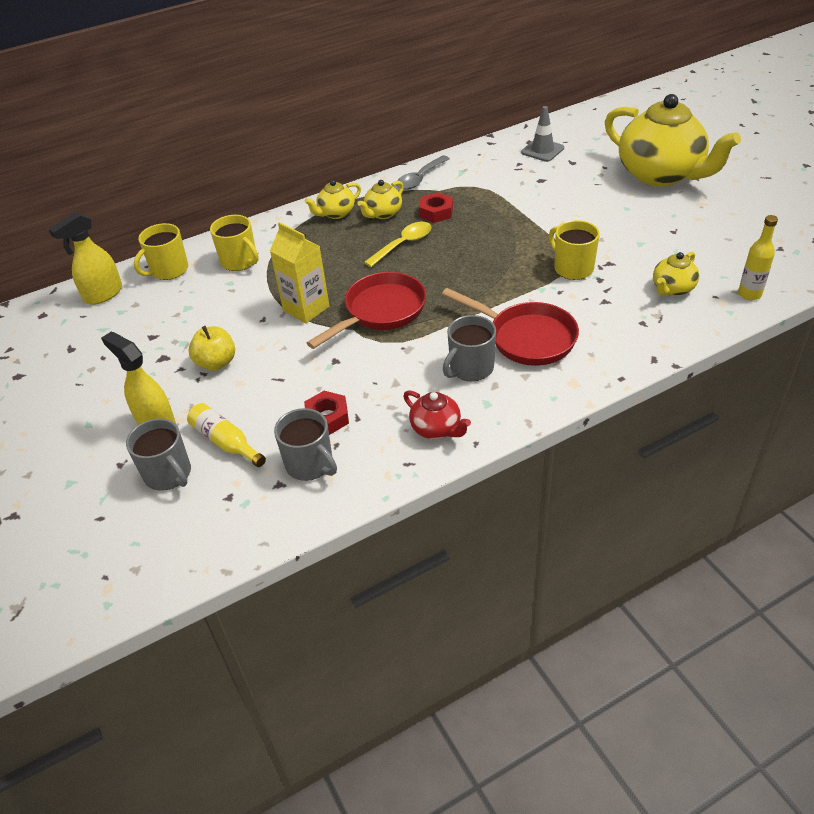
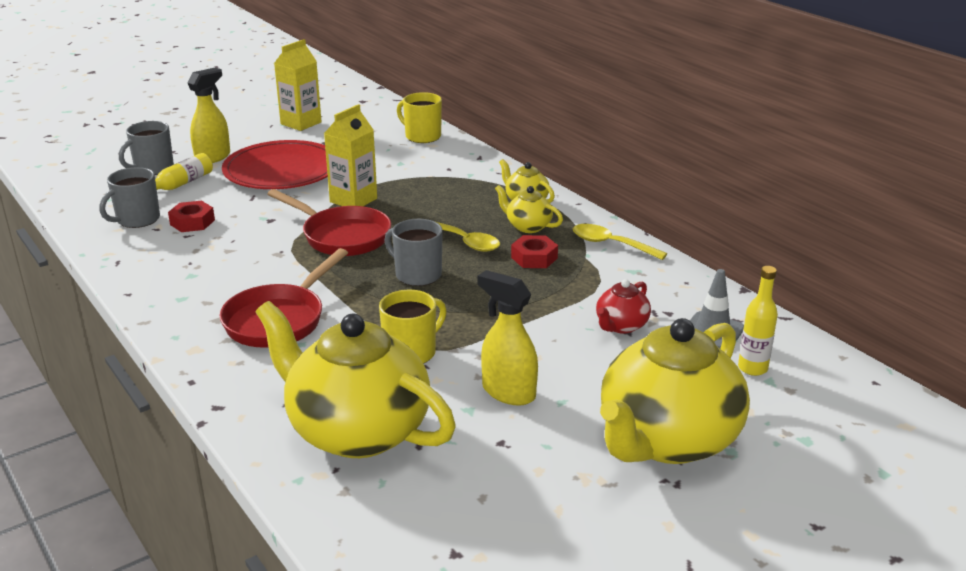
camera: 80 degrees right, 15 degrees down
(85, 359) = (301, 123): none -> yellow carton
(103, 294) = (387, 117): yellow spray bottle -> yellow spray bottle (508, 392)
(216, 363) = (282, 170): yellow apple -> red plate
(240, 261) = (435, 164): yellow mug -> none
(420, 178) = (611, 244): grey spoon -> yellow spoon
(436, 429) = (156, 273): red teapot -> red teapot (621, 326)
(470, 368) = (237, 288): grey mug -> grey mug (417, 274)
(672, 289) = (357, 431): yellow teapot -> yellow teapot, size x2.26
(749, 294) = (335, 503): yellow bottle -> yellow bottle (752, 368)

